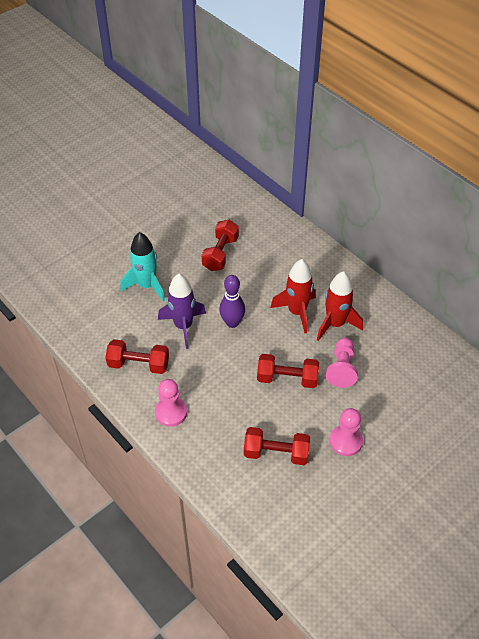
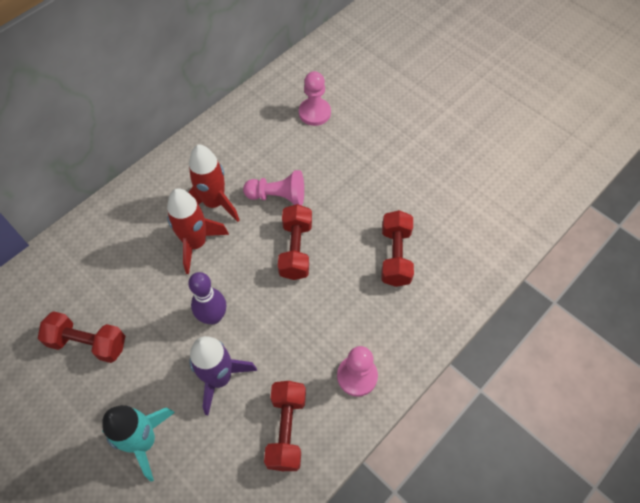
camera: 95 degrees left, 10 degrees up
(345, 441) = (370, 192): pink pawn -> pink pawn (314, 113)

